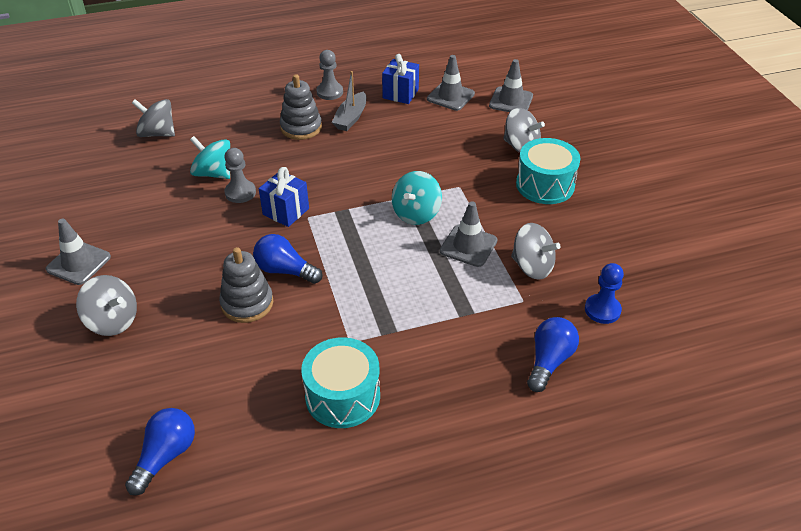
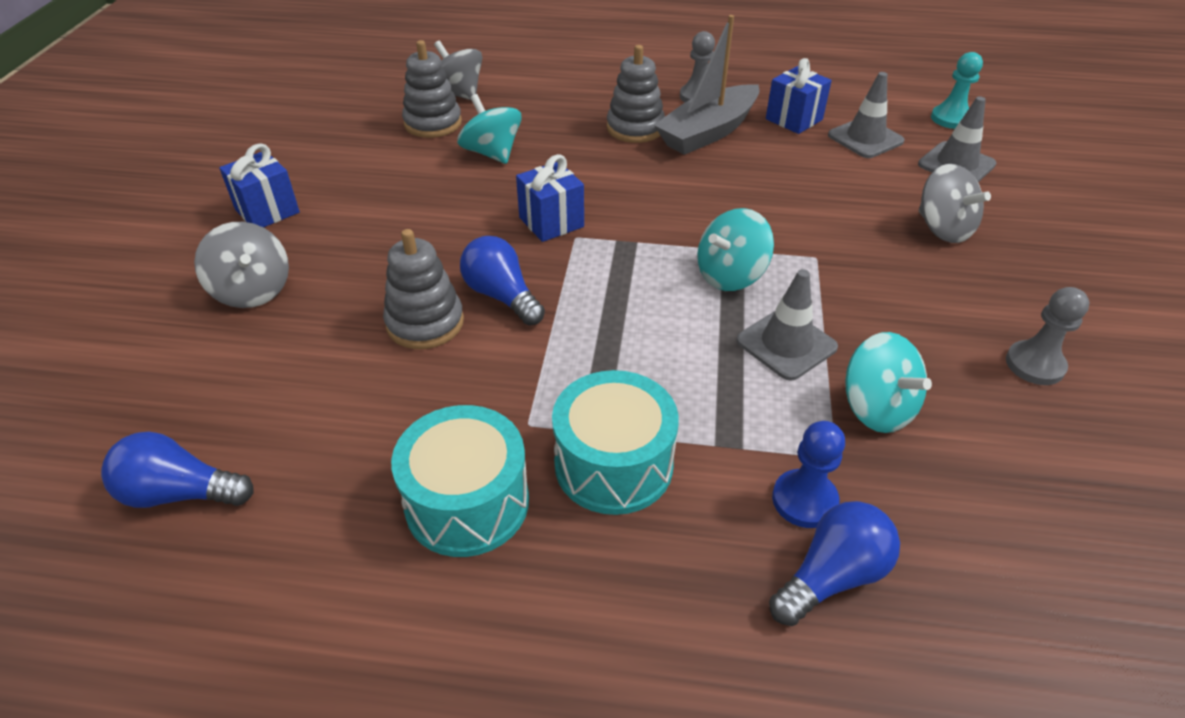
camera: 25 degrees right, 0 degrees up
(78, 263) = (267, 211): grey traffic cone -> blue gift
(154, 162) = (433, 123): none -> grey stacking toy
(166, 456) = (180, 493): blue light bulb -> blue light bulb turned 135 degrees counterclockwise
(240, 193) = (509, 184): grey pawn -> grey pawn (1034, 365)
(351, 118) = (708, 132): grey boat -> grey boat, size x1.57
(494, 68) = (950, 119): none -> turquoise pawn
(532, 267) = (876, 408): grey spinning top -> turquoise spinning top
(545, 185) = (957, 292): turquoise drum -> turquoise drum (613, 464)
(602, 310) = (973, 522): blue pawn -> blue pawn (804, 500)

